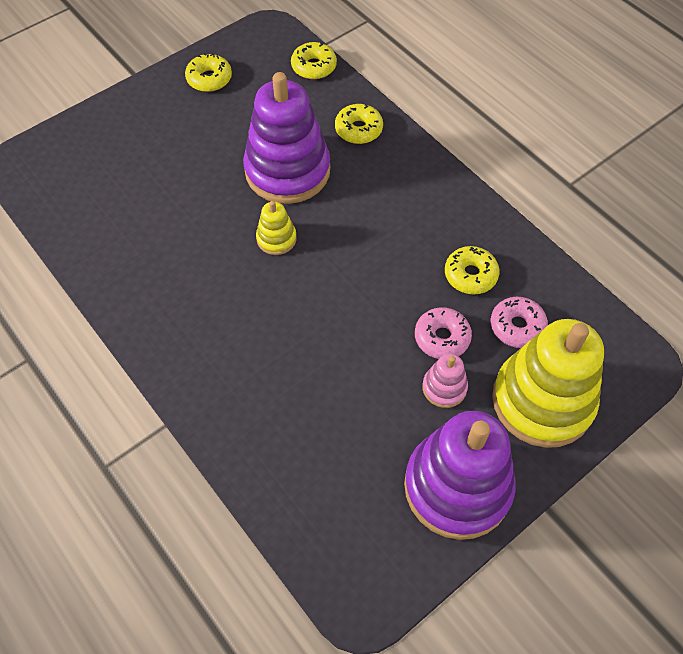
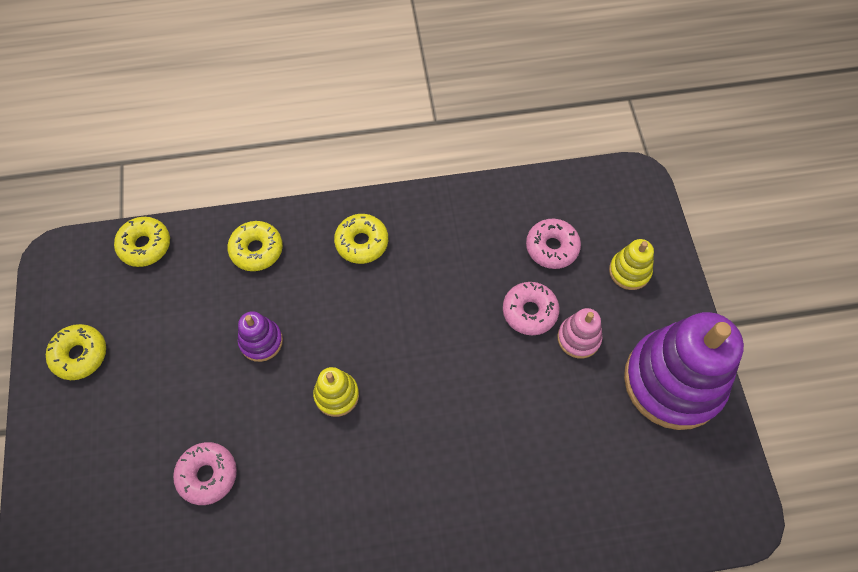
camera: 60 degrees left, 5 degrees up
(168, 194) = (207, 475): none -> pink donut
(287, 171) = (261, 341): purple stacking toy -> purple stacking toy, size x0.44
(470, 275) = (480, 252): yellow donut -> yellow donut (362, 242)
(542, 401) = (629, 271): yellow stacking toy -> yellow stacking toy, size x0.44

